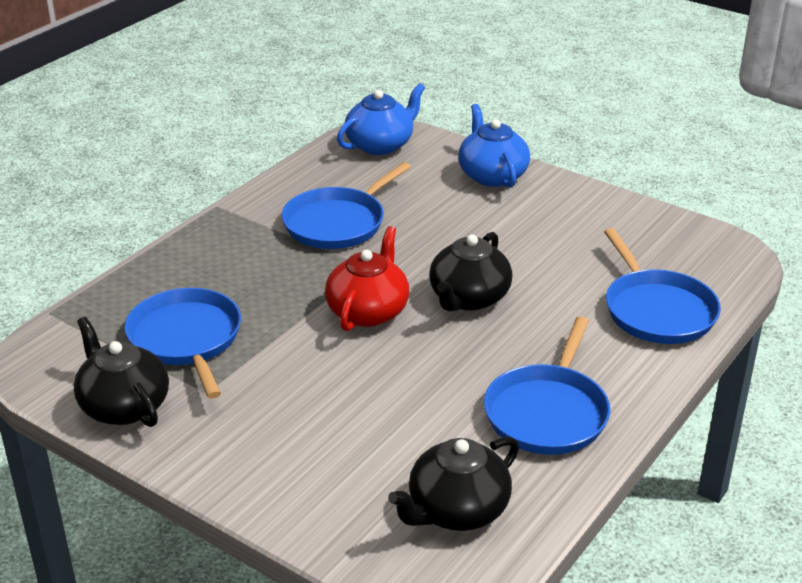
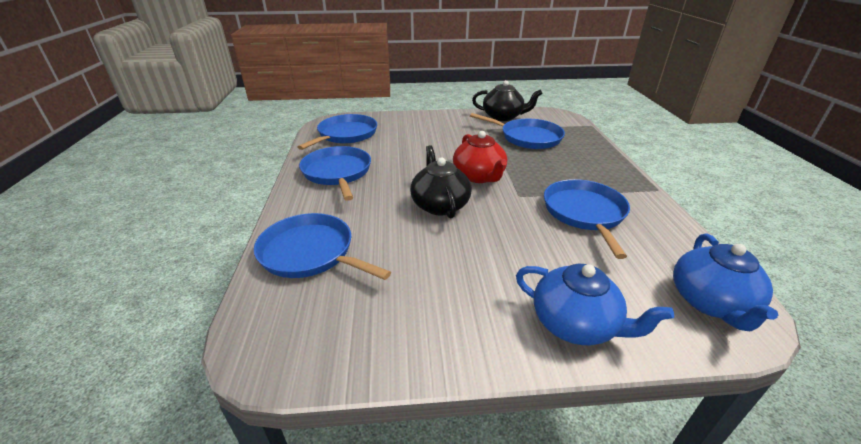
camera: 140 degrees right, 0 degrees up
(457, 510) = (345, 135): black teapot -> blue pan

